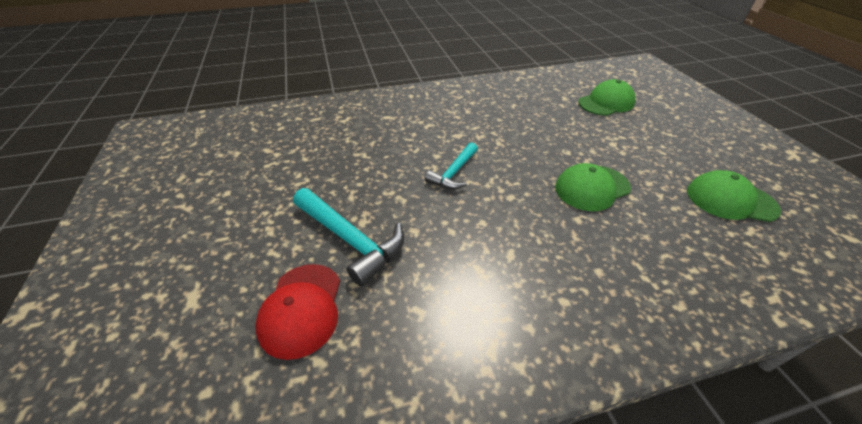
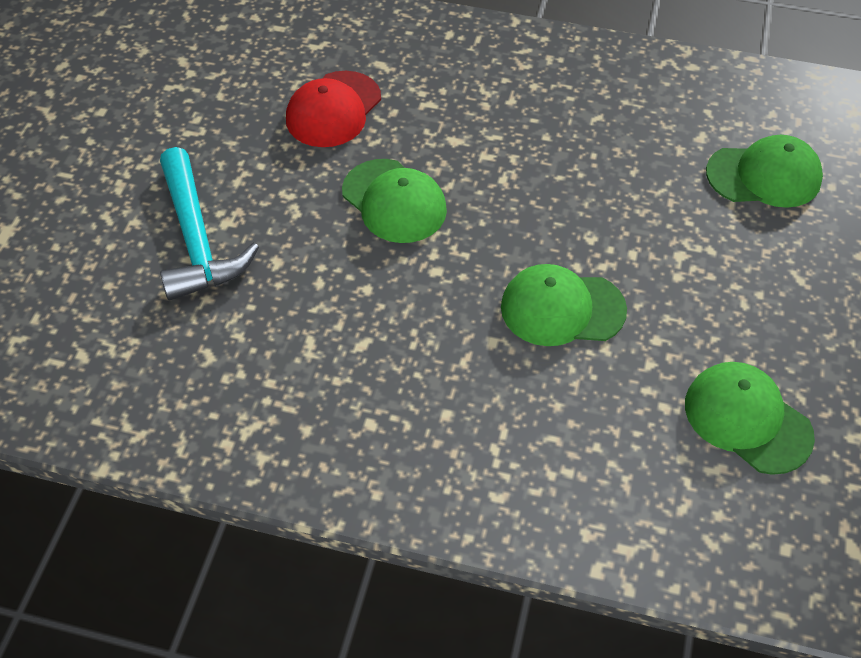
camera: 30 degrees right, 10 degrees up
(301, 309) = (97, 296): red cap -> red cap (333, 110)
(454, 172) = (394, 201): turquoise hammer -> green cap

